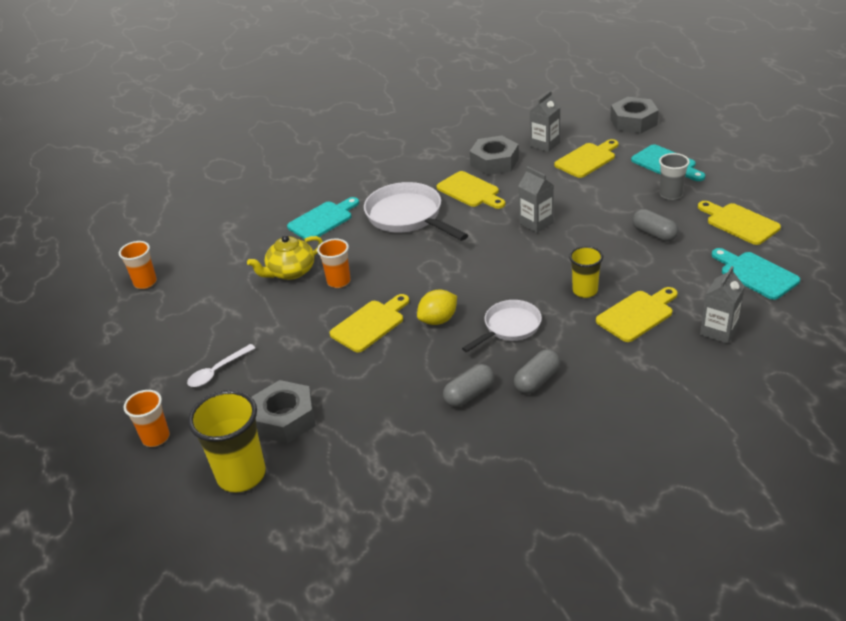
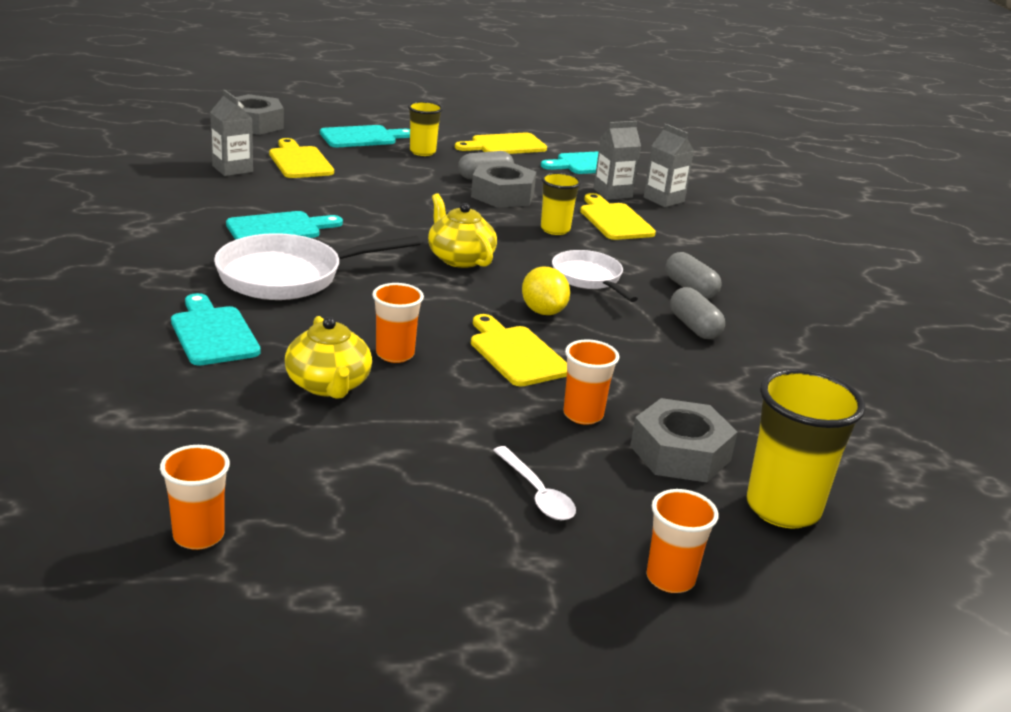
camera: 80 degrees left, 10 degrees down
(309, 369) = (583, 415): none -> orange cup
(470, 191) = (279, 229): yellow cutting board -> turquoise cutting board
(491, 265) = (460, 258): none -> yellow teapot
(494, 162) = (230, 201): grey nut -> grey nut (502, 195)
(536, 223) = (399, 216): grey carton -> grey carton (613, 193)
(671, 194) = (422, 152): grey cup -> yellow cup

